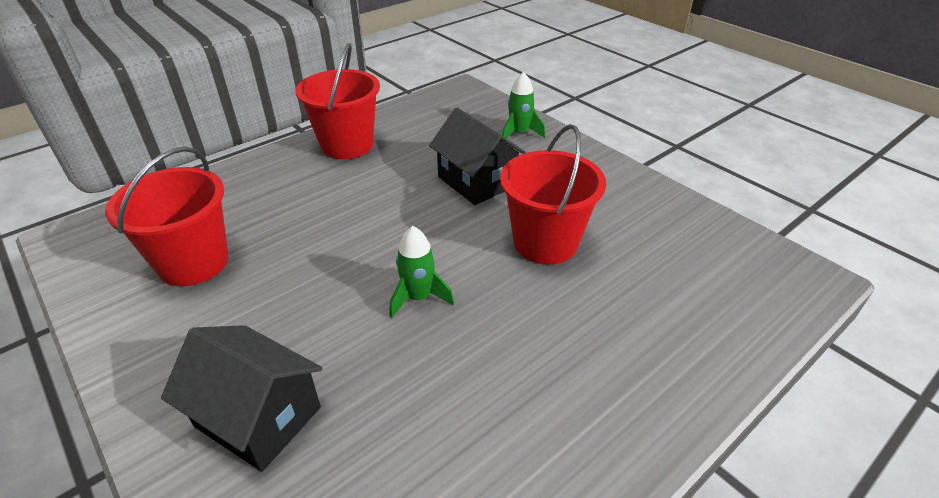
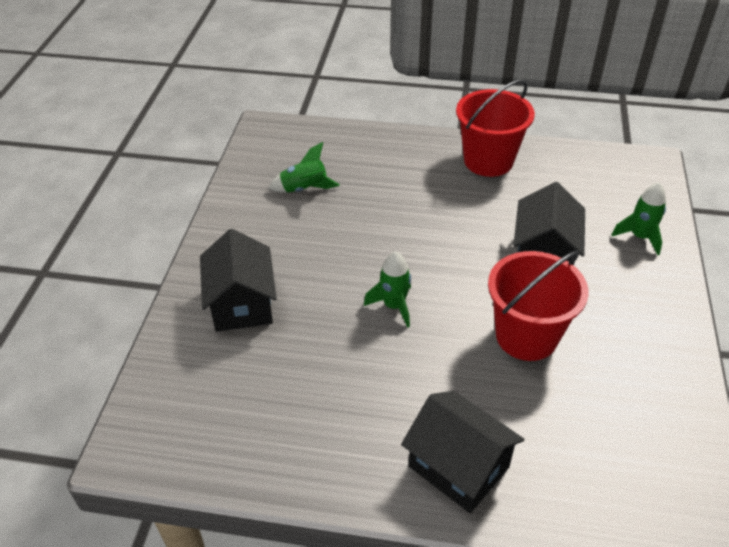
camera: 50 degrees right, 5 degrees up
(193, 263) = (304, 189): red bucket -> green rocket
(642, 376) = (458, 466): none -> black house

